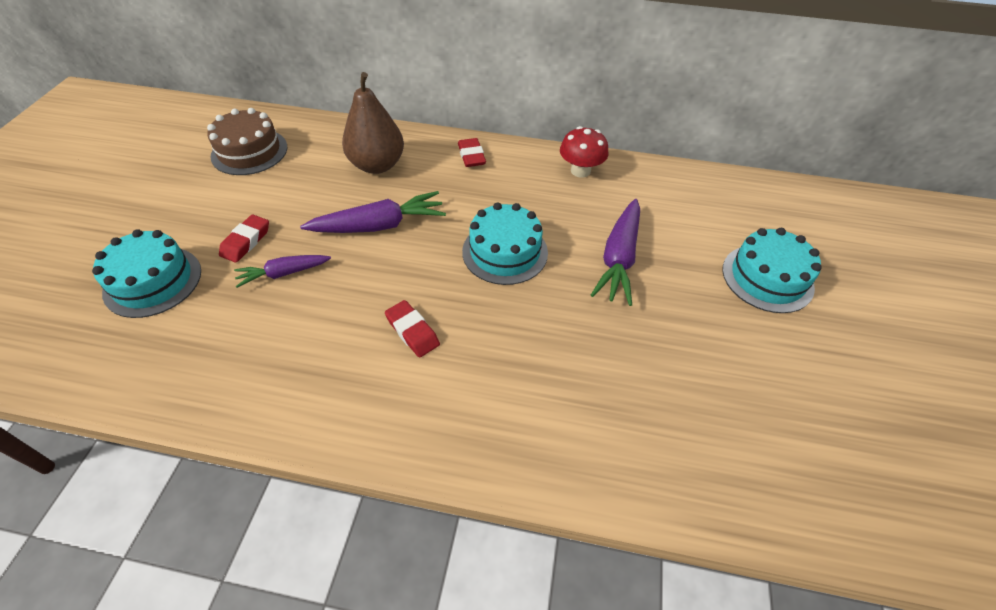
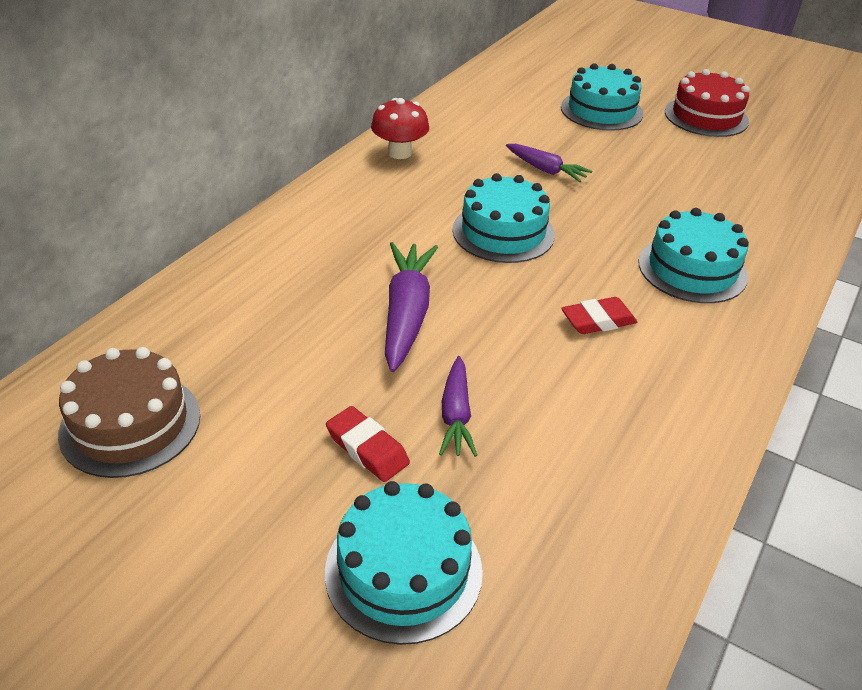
camera: 70 degrees left, 10 degrees down
(377, 165) = (277, 293): brown pear -> none
(471, 156) = (317, 215): red eraser -> none
(518, 389) = (692, 269): none -> turquoise cake
(619, 258) = (546, 170): purple carrot -> purple carrot, size x0.61
(841, 370) = (706, 116): none -> red cake

